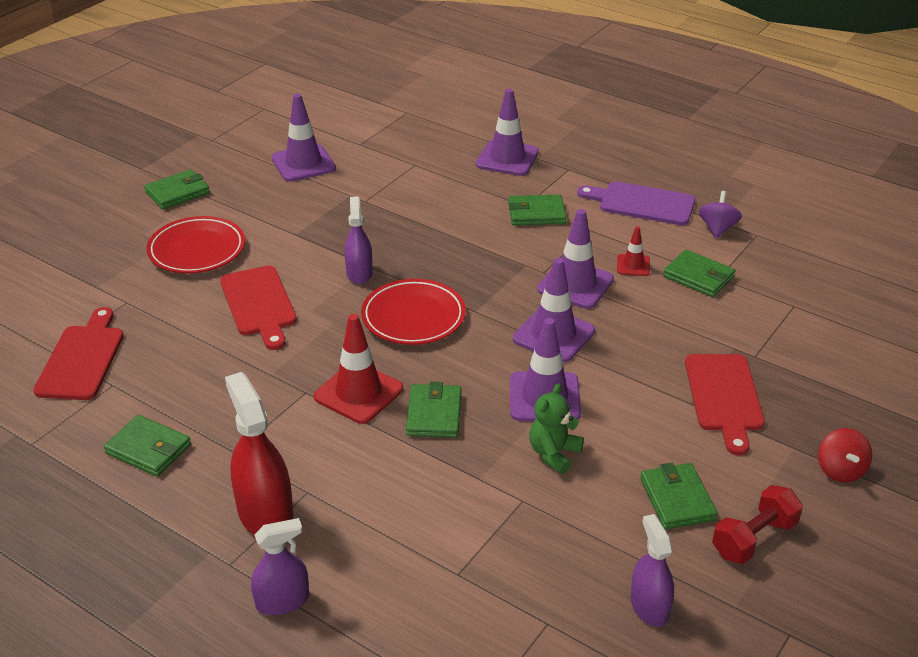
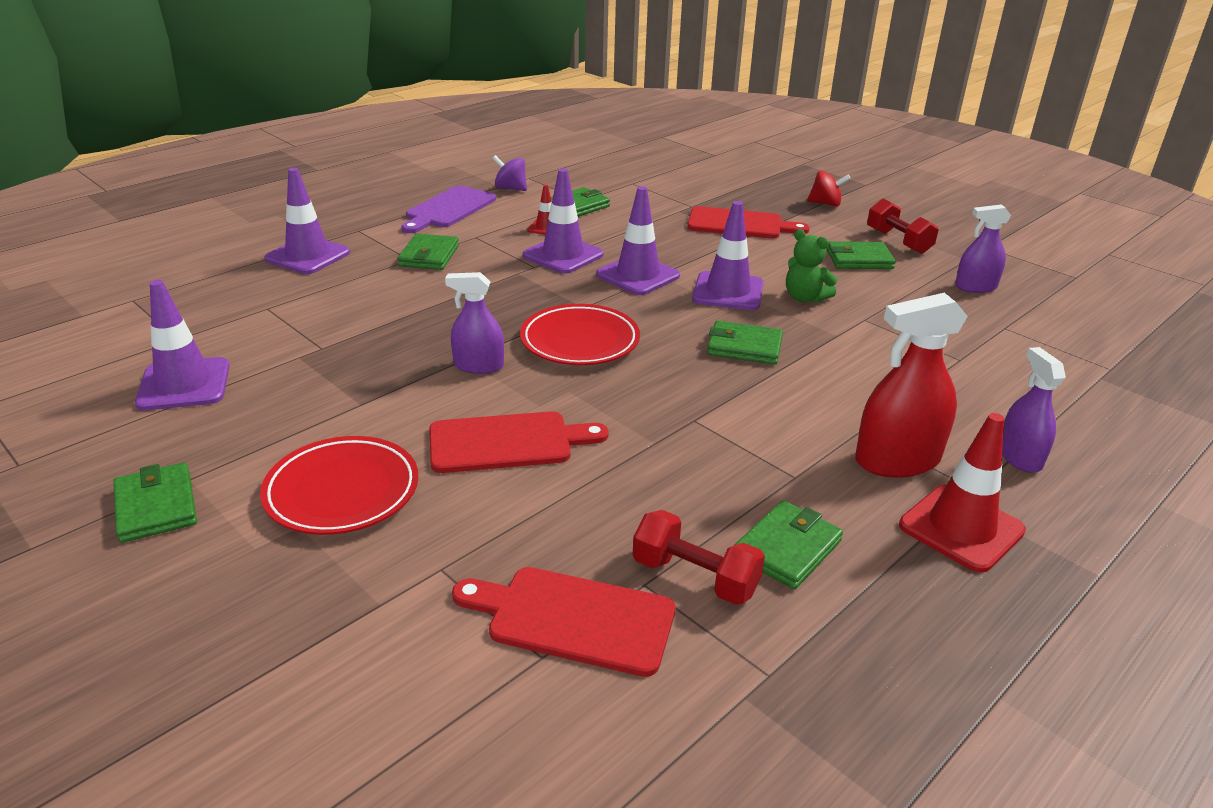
camera: 80 degrees left, 5 degrees down
(118, 406) = (695, 577): none -> red dumbbell
(358, 393) = (703, 386): red traffic cone -> red traffic cone (961, 528)

